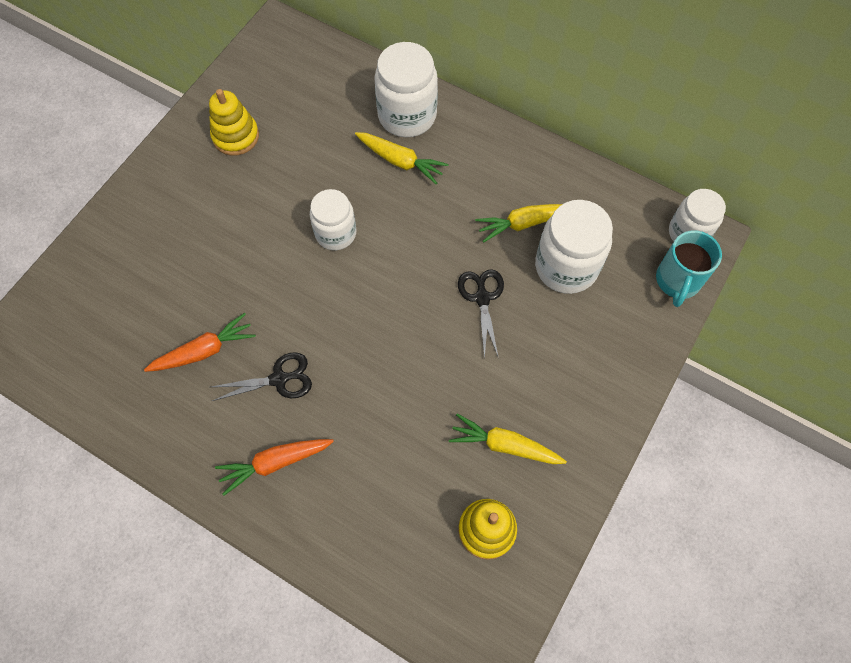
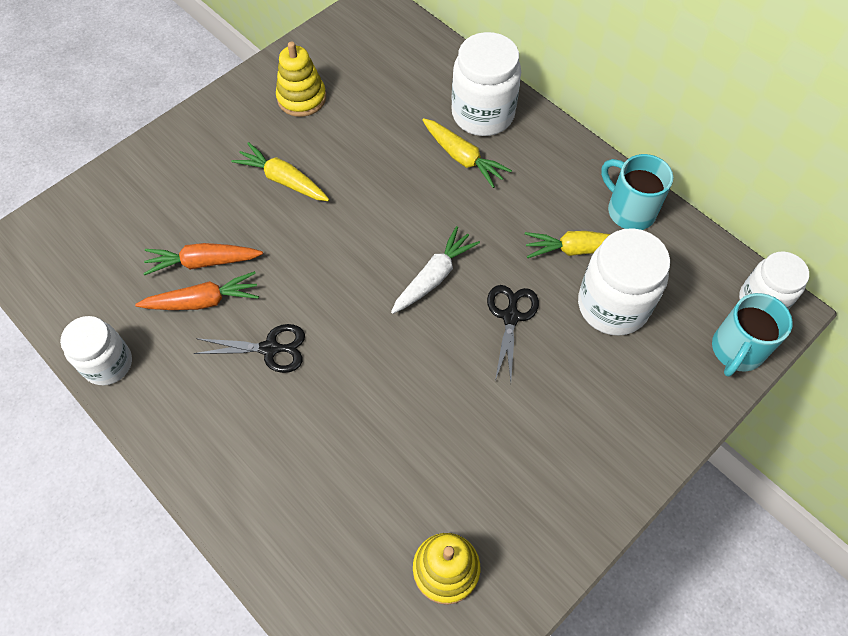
camera: 15 degrees right, 5 degrees down
(275, 463) = (239, 435): orange carrot -> orange carrot (203, 262)
(335, 233) = (374, 215): white jar -> white jar (108, 364)
(405, 278) = (434, 277): none -> white carrot
(505, 445) = (492, 481): yellow carrot -> yellow carrot (283, 180)
(559, 177) = (629, 210): none -> turquoise mug

